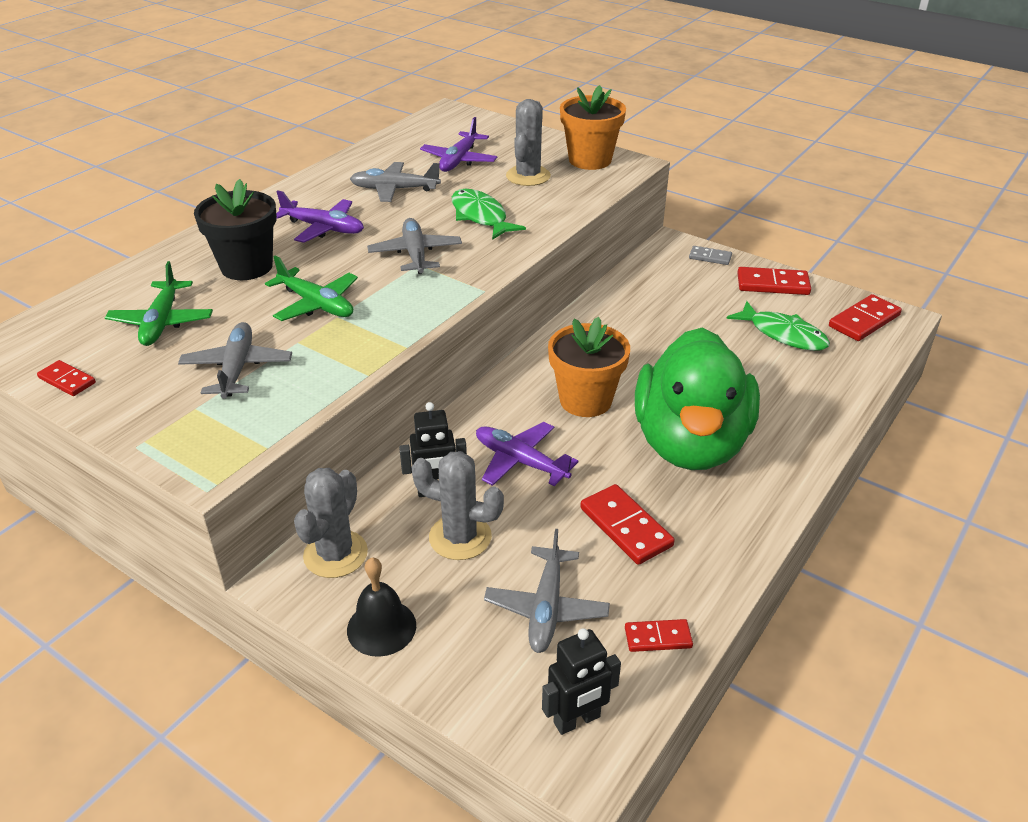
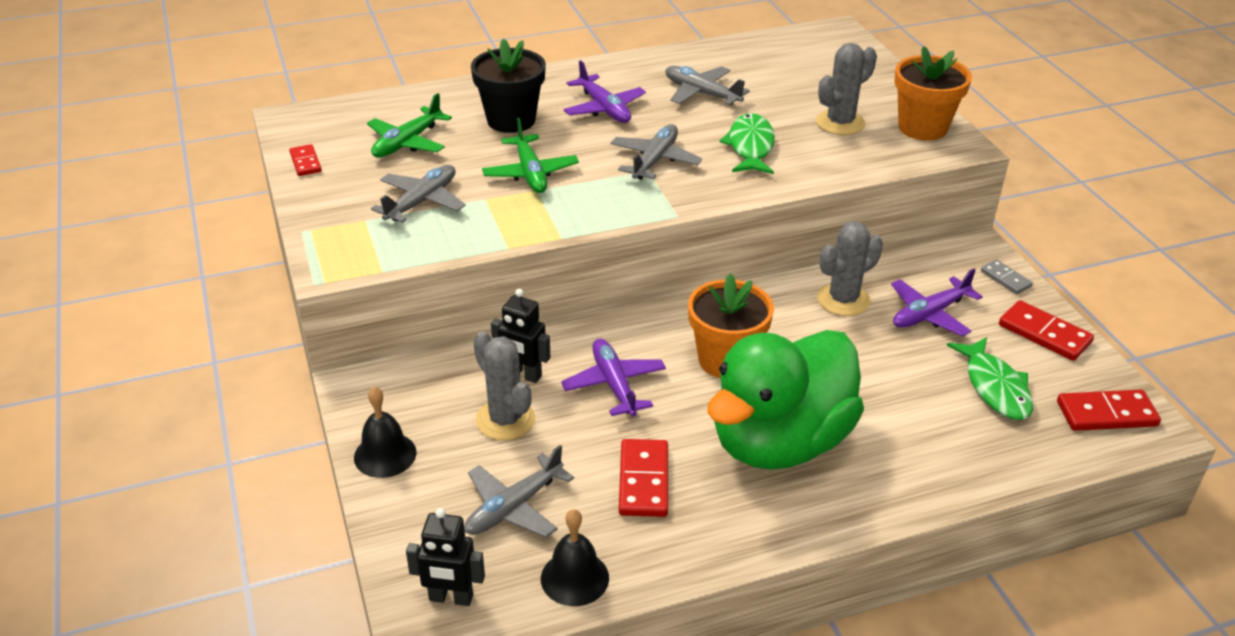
camera: 35 degrees right, 0 degrees up
(335, 554) = (405, 385): grey cactus -> grey cactus (843, 300)
(459, 160) = (791, 84): purple plane -> purple plane (929, 314)
(658, 638) = (574, 578): red domino -> black bell

